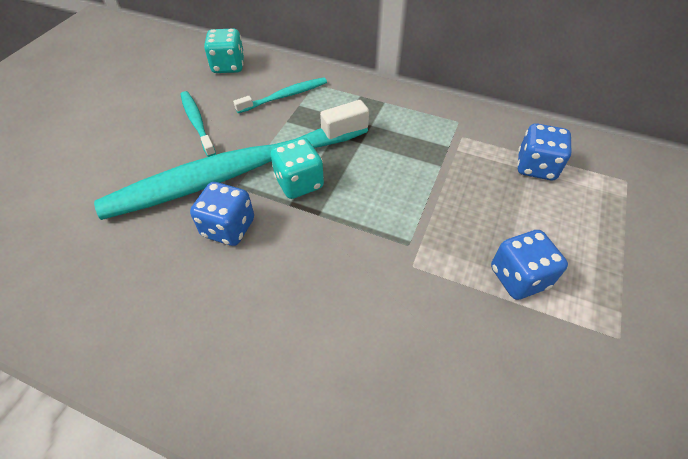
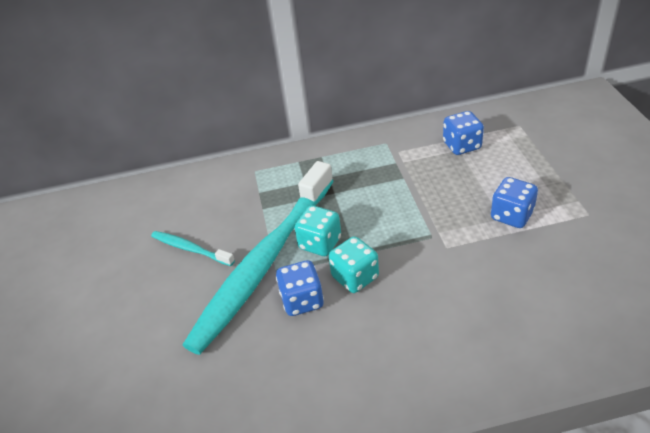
camera: 30 degrees left, 10 degrees down
(228, 66) = (165, 194): turquoise dice -> turquoise dice (355, 277)
(285, 96) = (240, 192): turquoise toothbrush -> none

